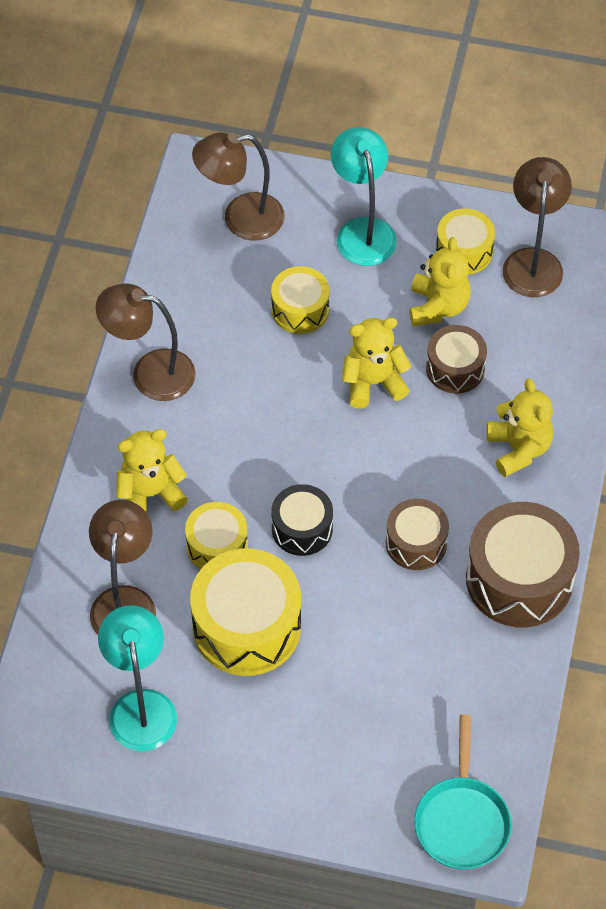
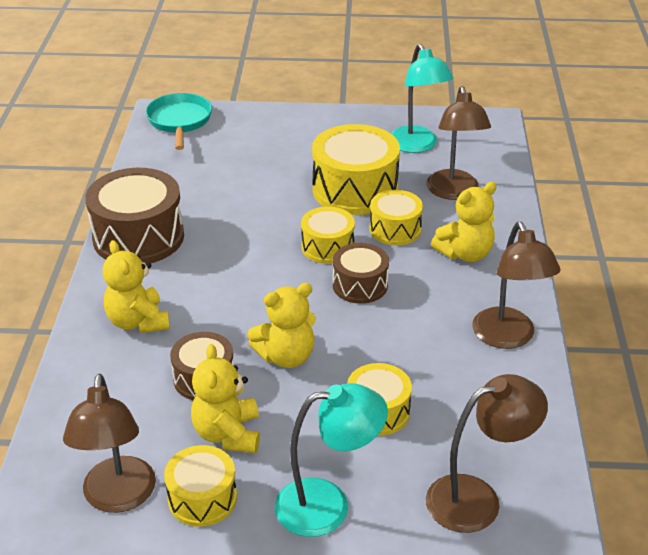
camera: 170 degrees right, 20 degrees down
(150, 373) = (508, 337): brown lamp -> brown lamp turned 75 degrees clockwise
(302, 528) = (327, 247): black drum -> yellow drum
(362, 231) = (328, 505): turquoise lamp -> turquoise lamp turned 75 degrees counterclockwise
(416, 543) = (228, 249): brown drum -> brown drum (360, 285)

